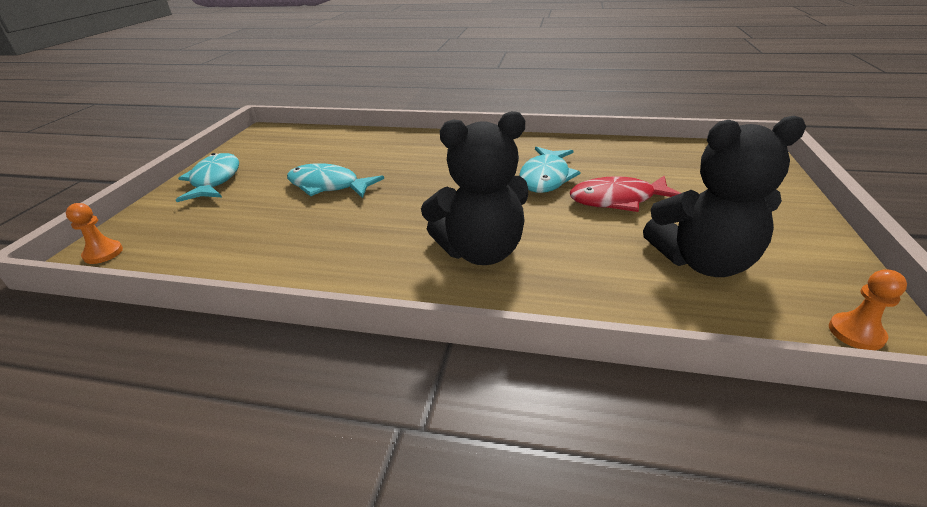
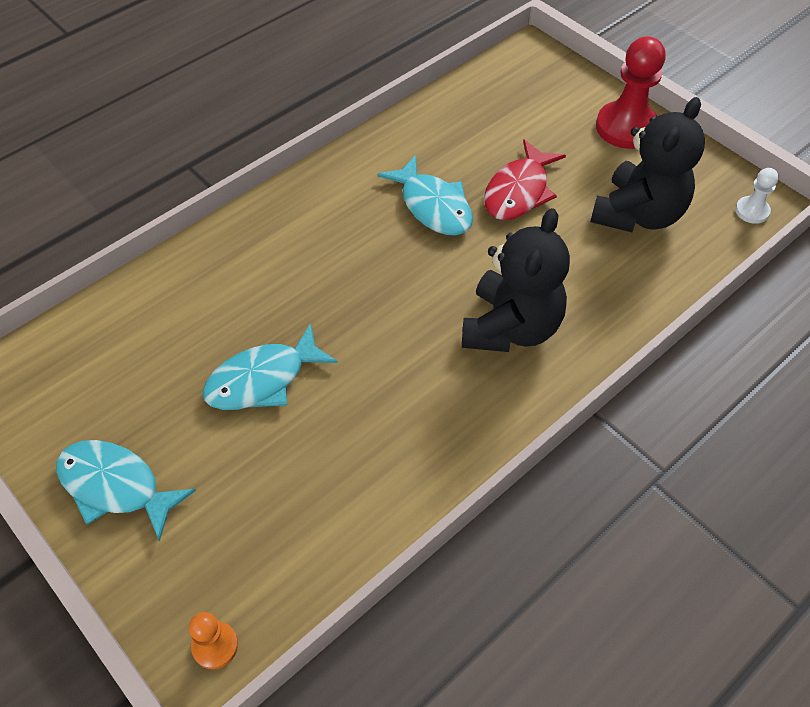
camera: 55 degrees left, 20 degrees up
(781, 215) = (626, 127): none -> red pawn
(856, 333) = (752, 211): orange pawn -> white pawn

